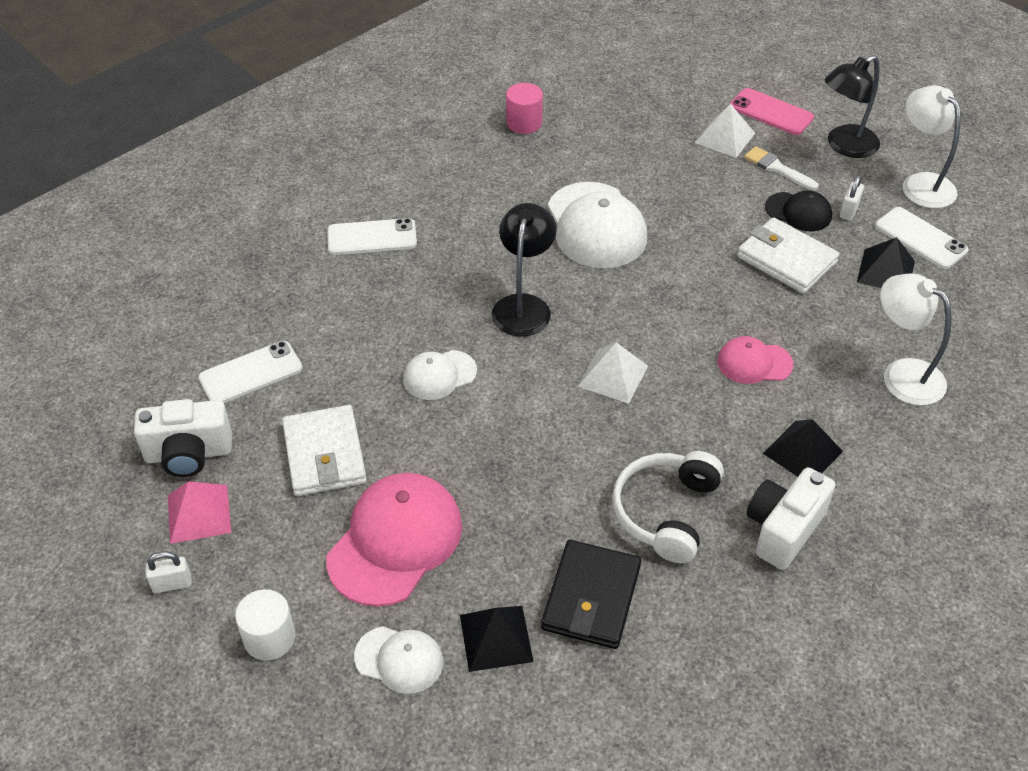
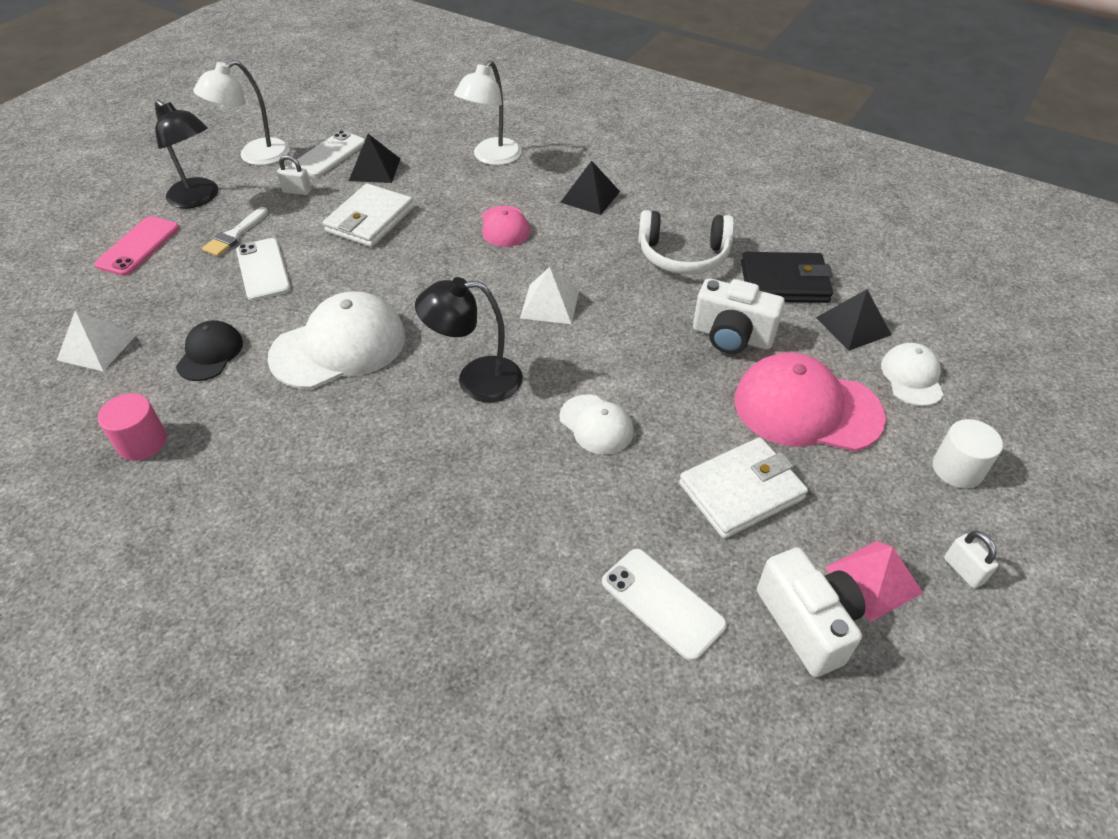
camera: 105 degrees left, 0 degrees up
(372, 237) = (390, 547): white phone -> white phone (263, 269)
(725, 137) = (182, 273): white pyramid -> white pyramid (97, 347)
(783, 529) = (667, 200): white camera -> white camera (731, 337)
(798, 212) = (301, 218): black cap -> black cap (210, 353)

